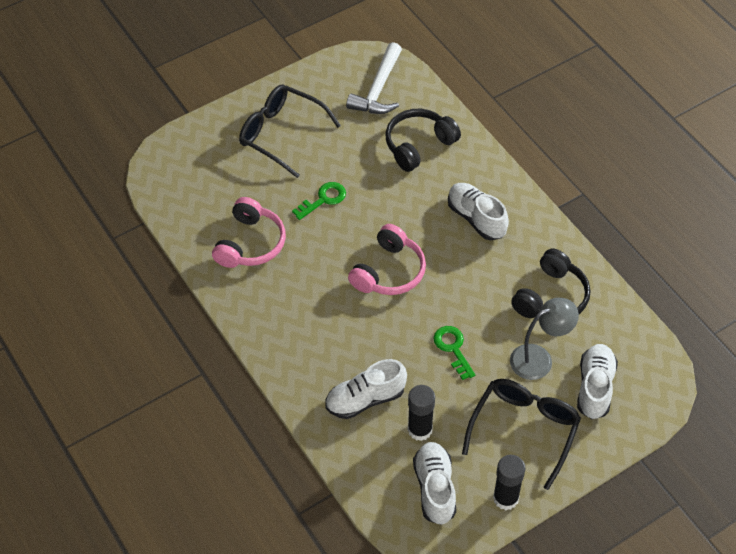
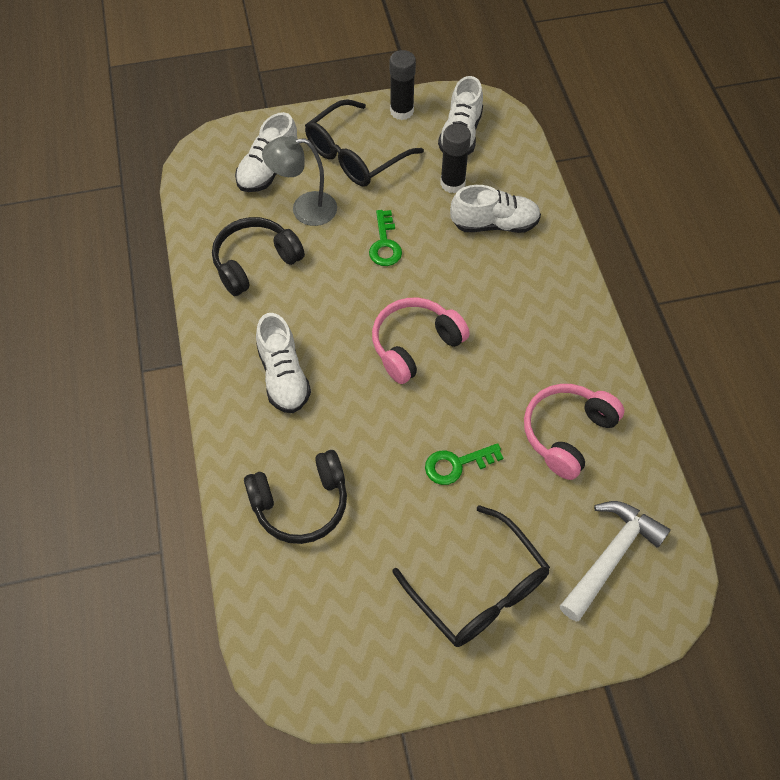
camera: 160 degrees left, 5 degrees up
(378, 89) = (312, 621): white hammer -> white hammer (611, 556)

